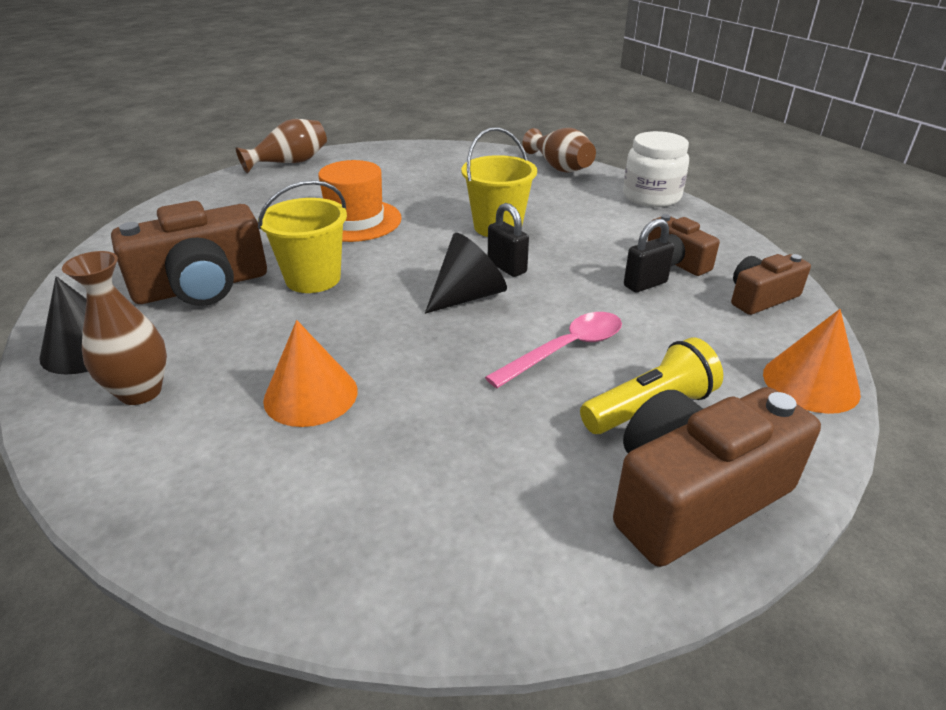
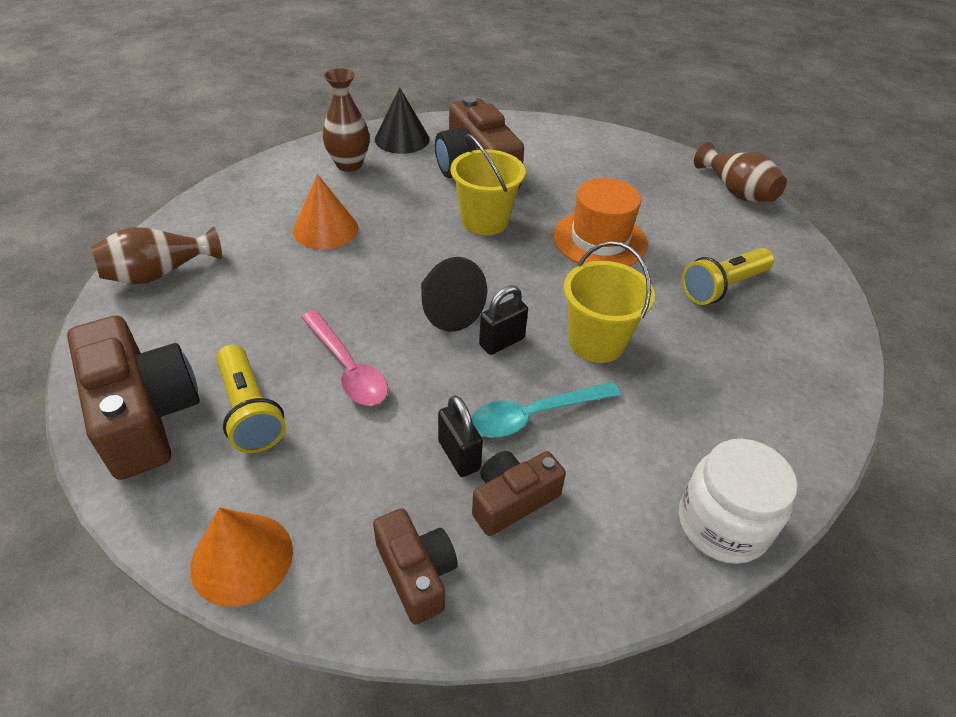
camera: 90 degrees right, 10 degrees up
(423, 178) = (722, 287): none -> yellow flashlight
(559, 167) = (806, 425): brown vase -> brown vase (159, 273)
(588, 253) = (534, 415): none -> turquoise spoon

